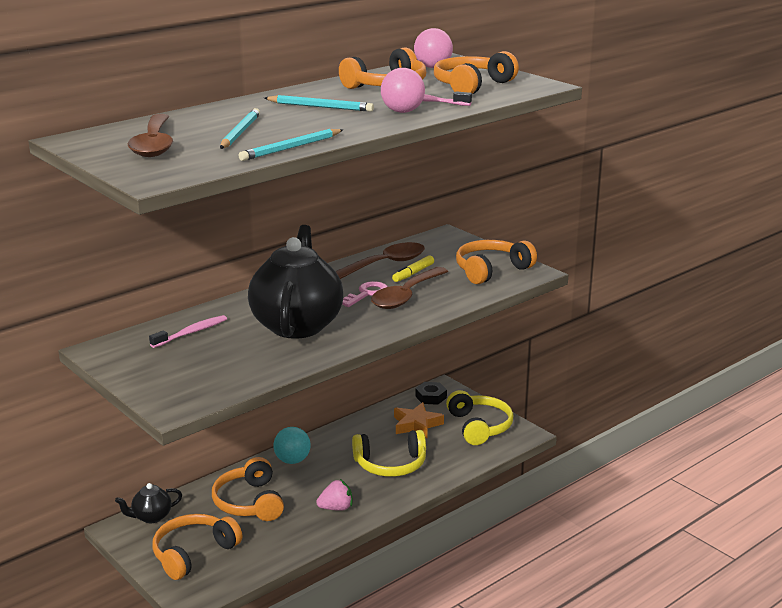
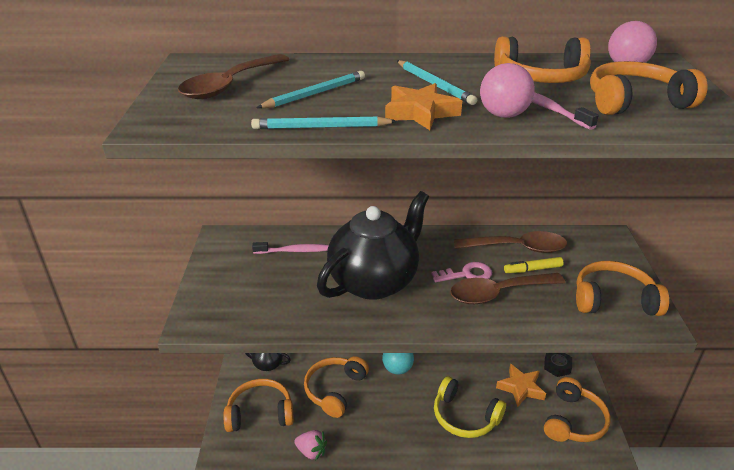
camera: 40 degrees right, 10 degrees up
(336, 508) = (386, 434): pink strawberry -> pink strawberry (311, 451)
(344, 124) = (420, 112): none -> orange star
(479, 426) = (573, 421): yellow headphones -> orange headphones

